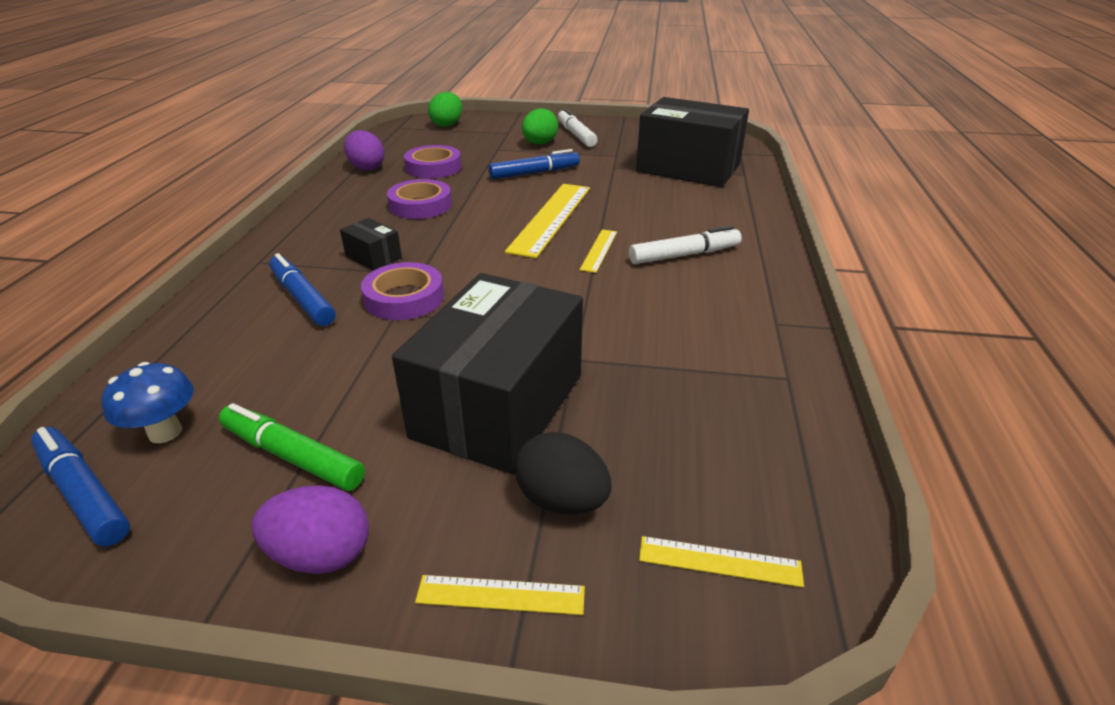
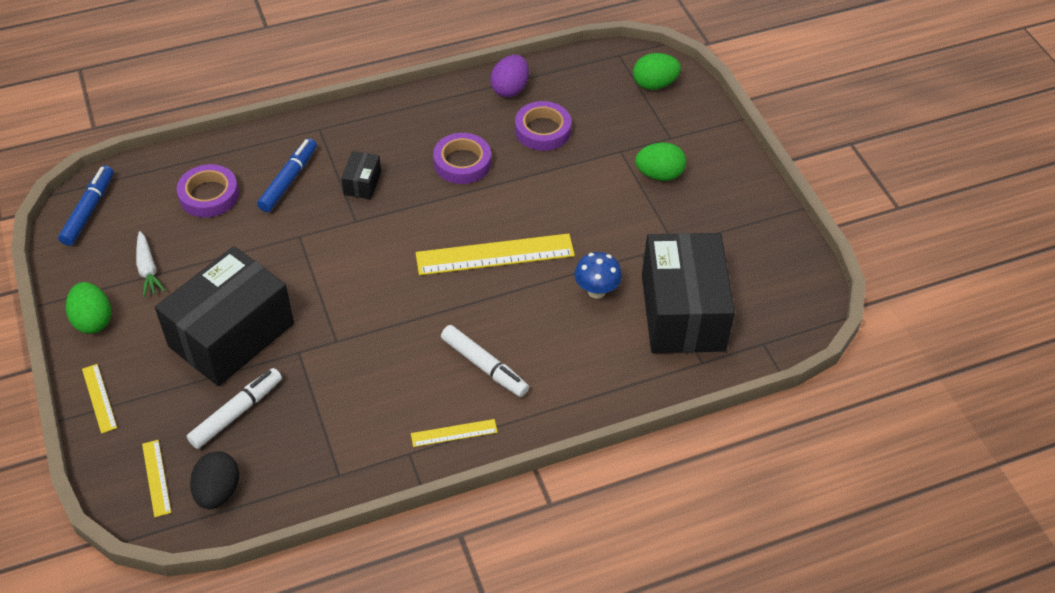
camera: 60 degrees right, 15 degrees up
(165, 432) = (140, 208): blue mushroom -> blue mushroom (596, 291)
(292, 456) = (148, 269): green marker -> white carrot
(321, 554) = (93, 320): purple egg -> green egg
(404, 298) = (319, 230): purple tape -> purple tape (209, 195)
(498, 405) = (231, 335): black box -> black box turned 45 degrees counterclockwise
(534, 173) = (582, 203): blue marker -> none
(562, 500) = (169, 397): black egg -> black egg (218, 492)
(576, 135) = (707, 192): white marker -> white marker (237, 413)
(599, 250) = (457, 308): yellow ruler -> yellow ruler (454, 433)

